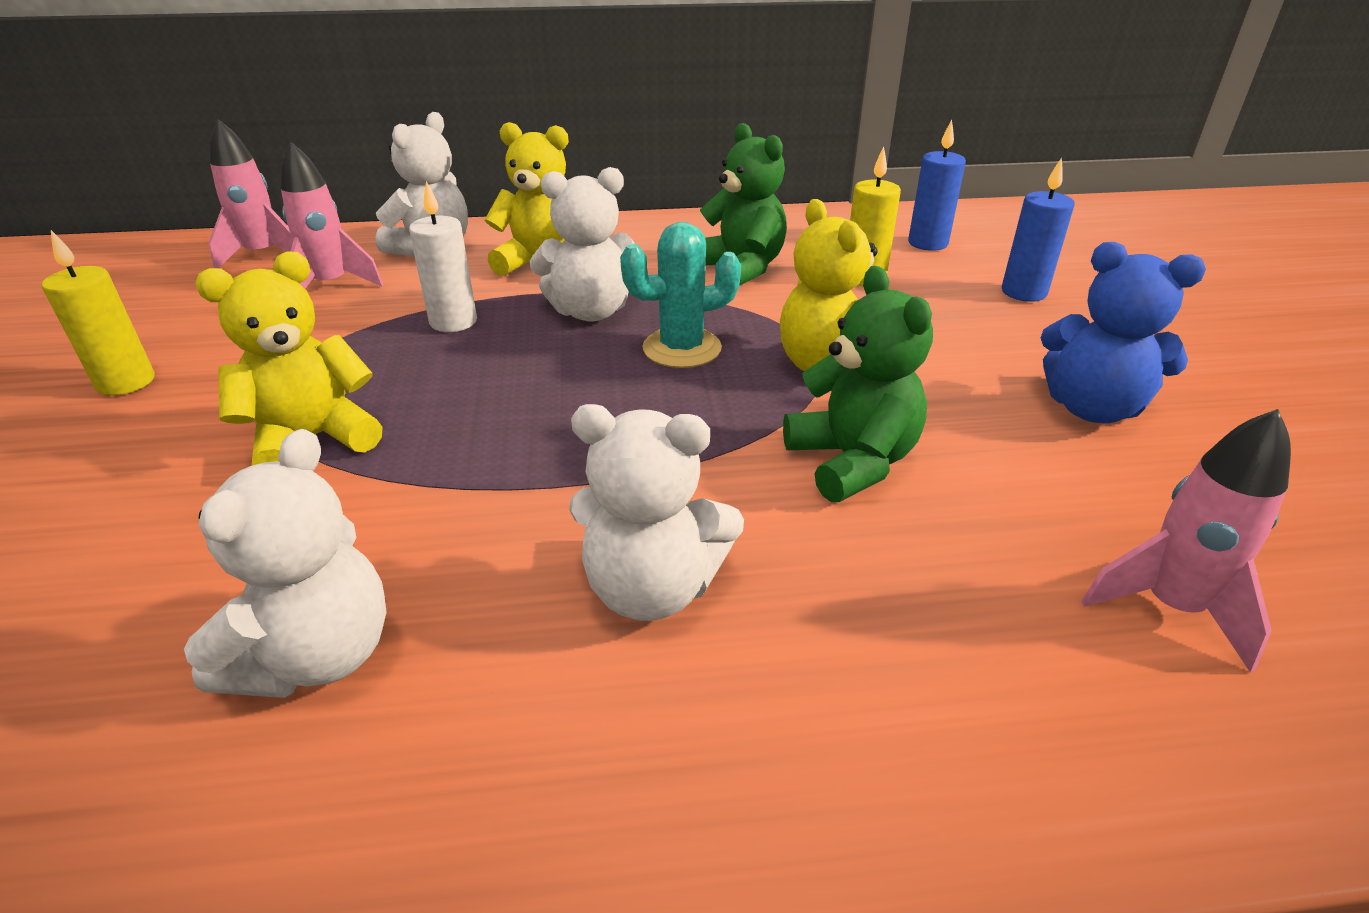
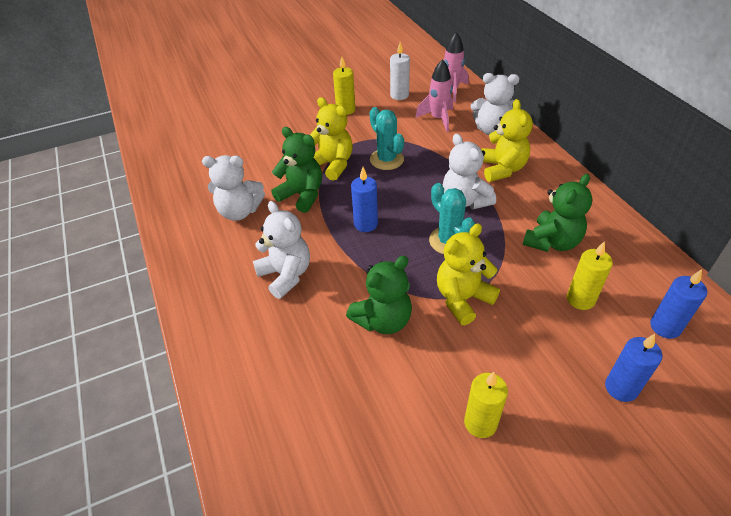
camera: 75 degrees right, 10 degrees up
(375, 510) = (302, 195): none -> green teddy bear
(384, 364) = (386, 159): none -> turquoise cactus
(453, 322) = (429, 163): white candle -> white candle (399, 95)
(564, 430) = (365, 224): none -> blue candle
(652, 588) = (286, 275): white teddy bear -> white teddy bear turned 150 degrees clockwise
(1091, 408) = (480, 423): blue teddy bear -> yellow candle
(1171, 607) = (322, 445): pink rocket -> none

